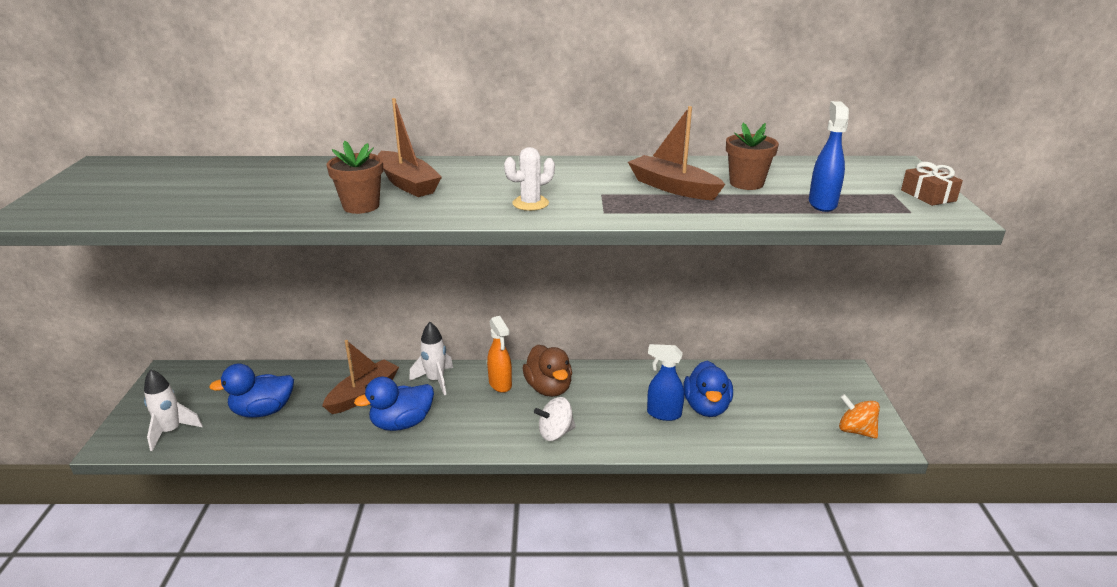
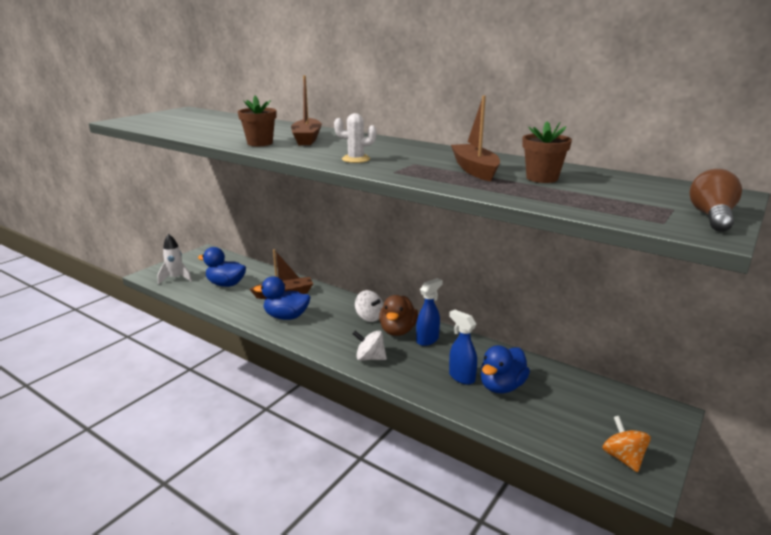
camera: 35 degrees right, 5 degrees down
(435, 380) = (332, 301): white rocket -> none
(500, 384) = (369, 317): orange spray bottle -> white spinning top
(822, 204) = (582, 201): blue spray bottle -> blue spray bottle (427, 340)
(928, 195) = (712, 217): brown gift -> brown light bulb

